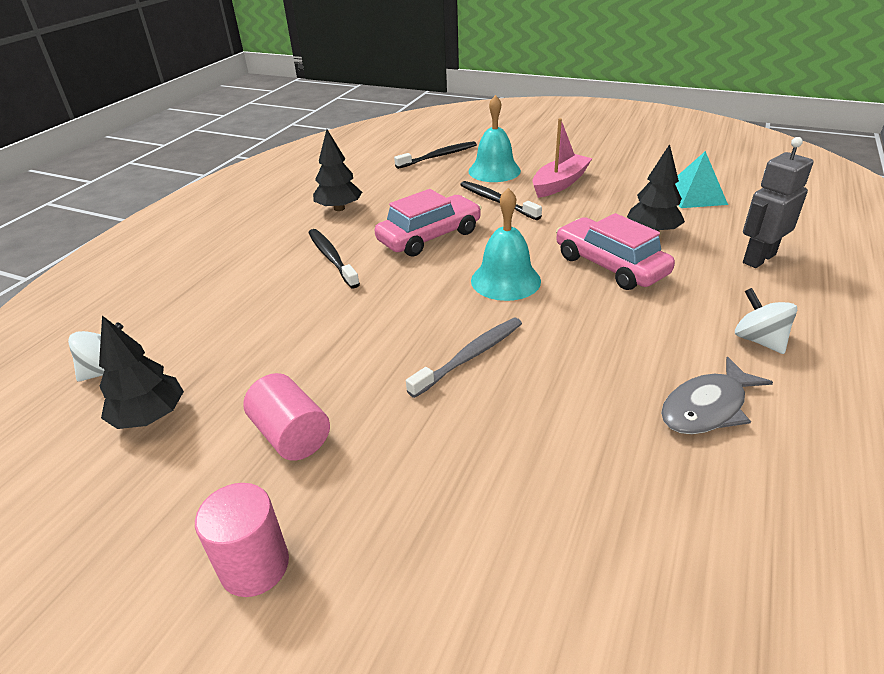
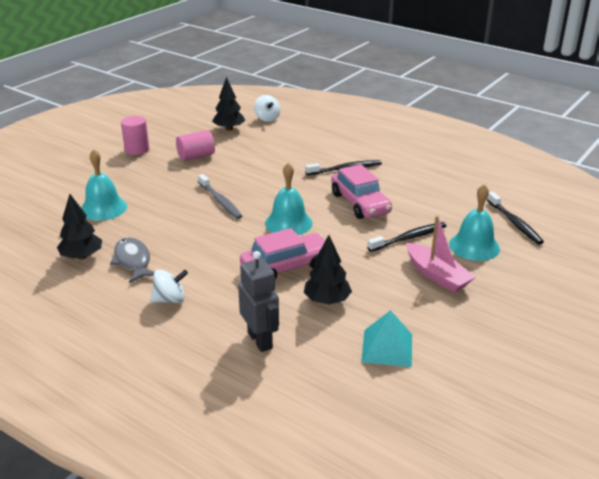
camera: 100 degrees right, 5 degrees down
(339, 208) = (417, 174): black tree -> black tree (82, 256)
(567, 521) = (103, 208): none -> turquoise bell

